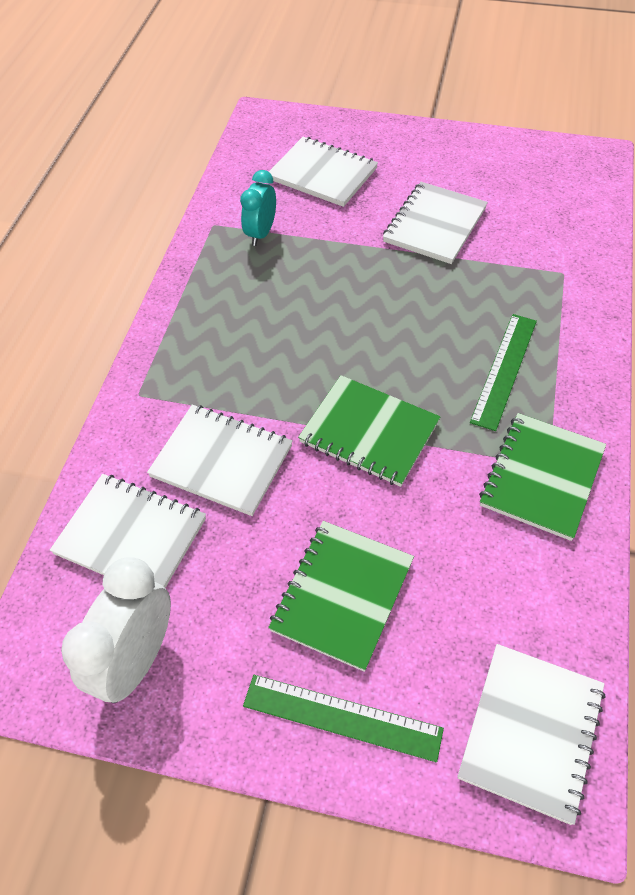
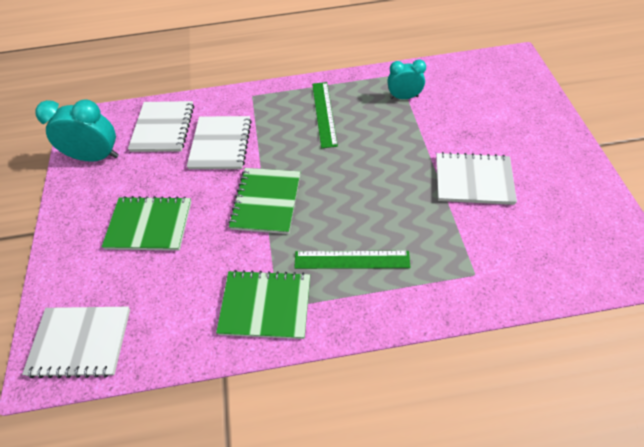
camera: 70 degrees right, 0 degrees up
(136, 660) = (96, 157): white clock -> turquoise clock
(322, 174) = (482, 106): white notebook -> none
(342, 717) = (77, 248): green ruler -> green ruler (324, 114)

